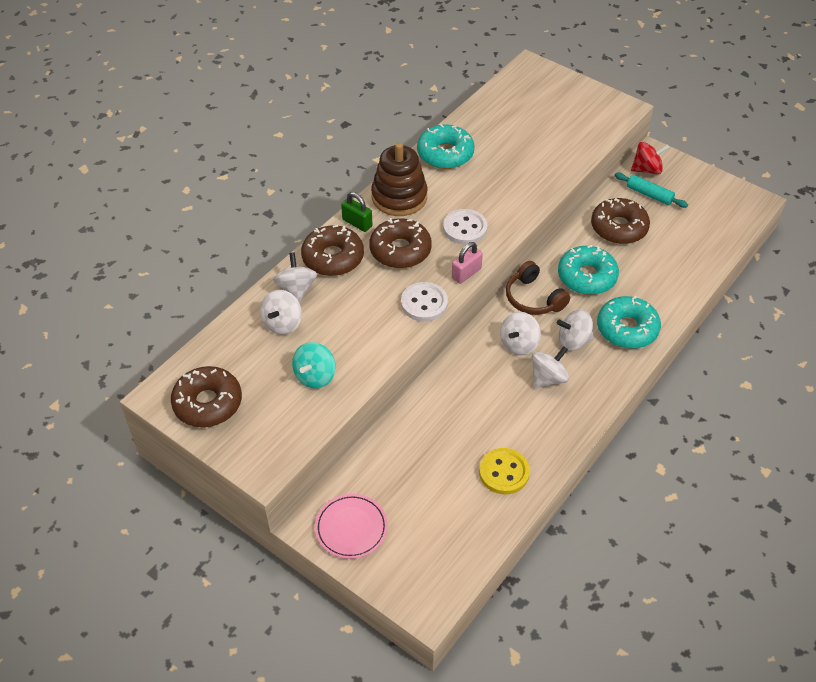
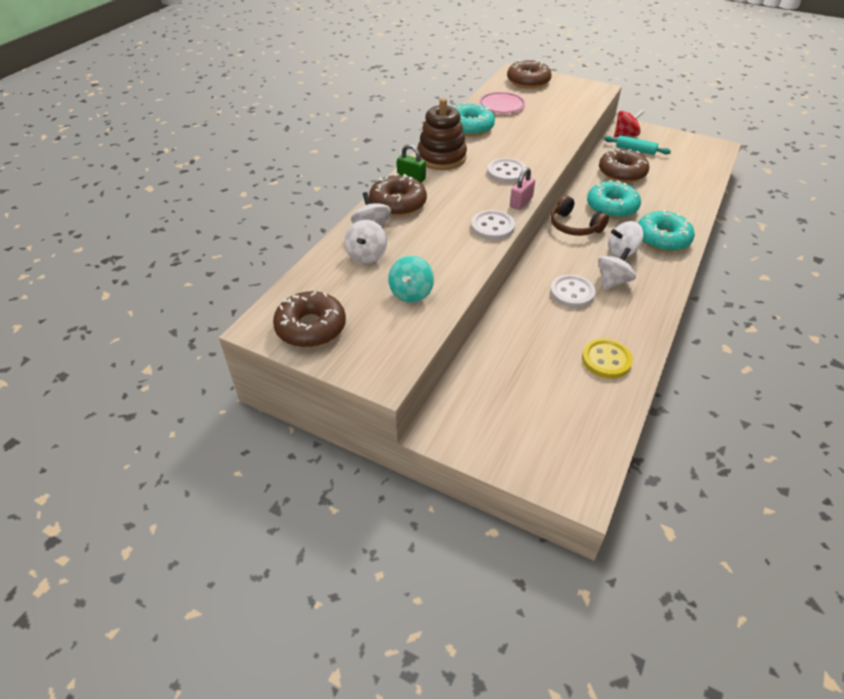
camera: 10 degrees left, 5 degrees down
(351, 528) = (478, 428): pink plate -> pink plate (501, 105)
(400, 250) = (456, 192): brown donut -> brown donut (528, 81)
(498, 386) = (572, 293): none -> white button
(519, 344) = (576, 259): white spinning top -> none

